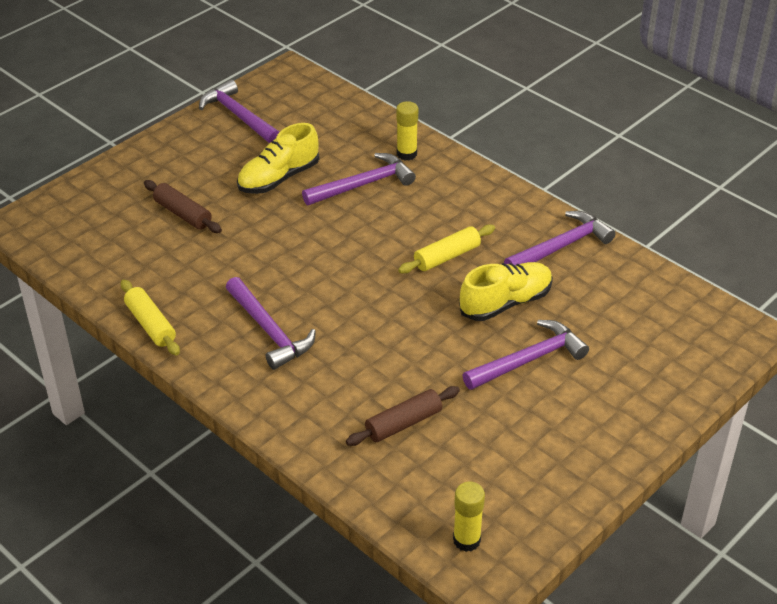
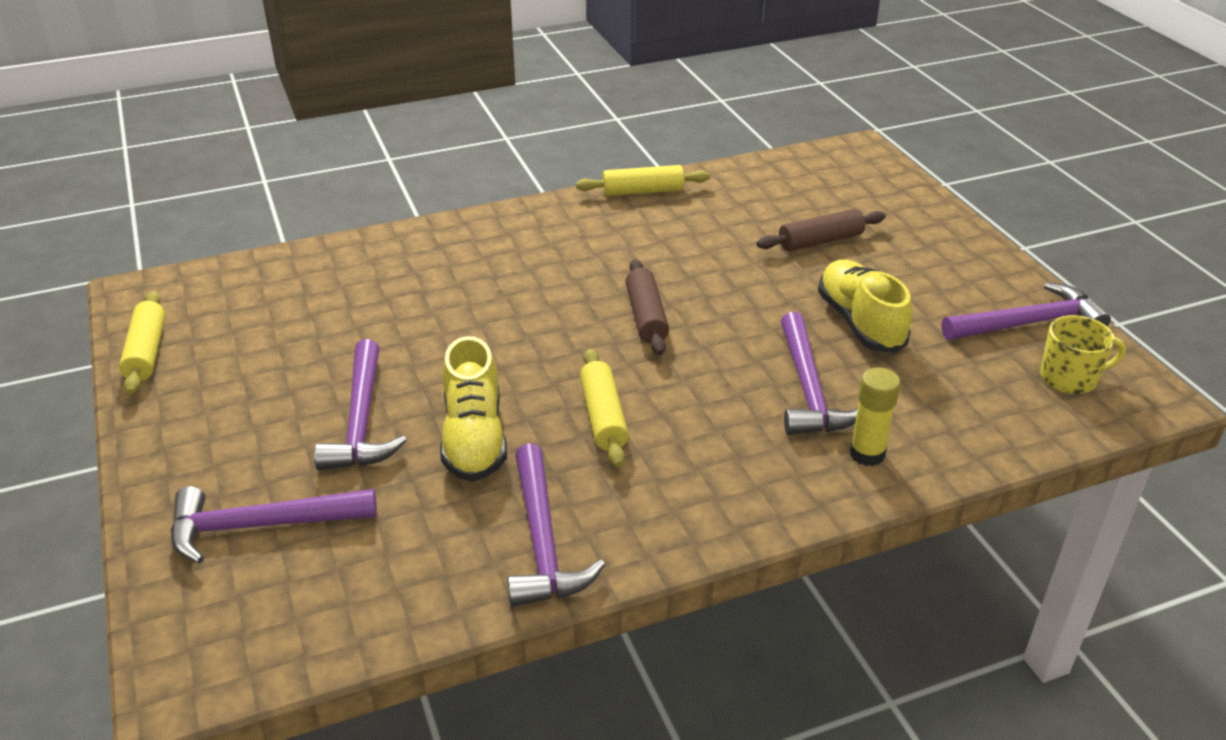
camera: 115 degrees right, 5 degrees down
(269, 331) = (575, 253): purple hammer -> purple hammer (261, 526)
(288, 97) = (1069, 378): none -> yellow mug
(403, 423) = (364, 300): brown rolling pin -> brown rolling pin (646, 316)
(466, 540) = (188, 294): yellow glue stick -> none
(549, 518) = (146, 352): none -> yellow rolling pin

